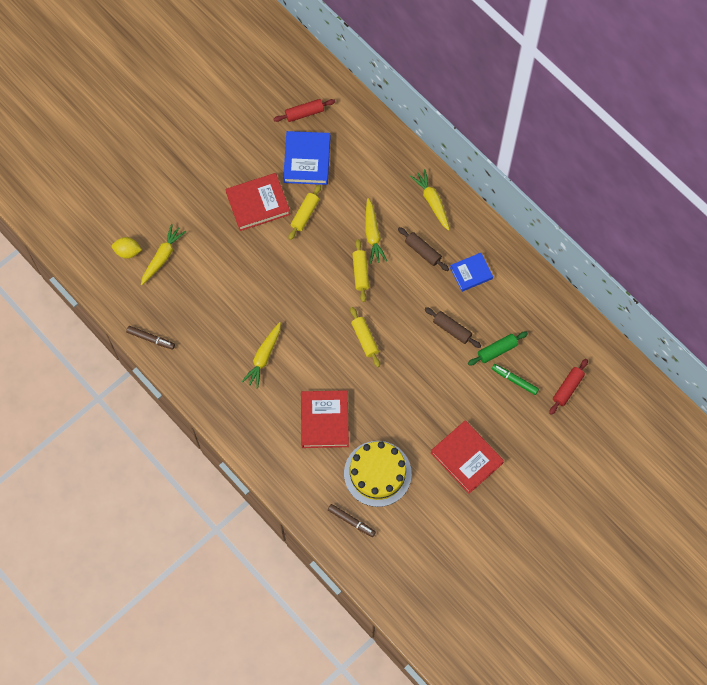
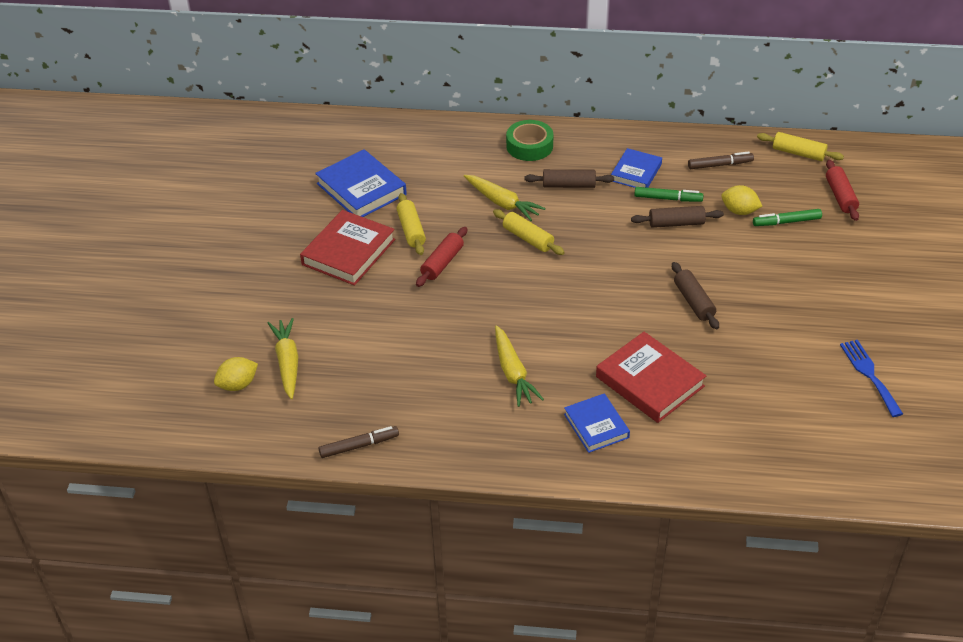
camera: 40 degrees left, 25 degrees down
(271, 424) = (596, 426): none -> blue book
(304, 113) = (315, 158): red rolling pin -> red rolling pin (442, 263)
(351, 521) = (797, 450): brown marker -> brown marker (720, 165)
(365, 339) = (601, 286): yellow rolling pin -> yellow rolling pin (798, 153)
(377, 473) = (765, 387): yellow cake -> none
(402, 390) = (694, 301): none -> brown rolling pin
(432, 202) = (529, 146): yellow carrot -> green tape
(439, 512) = (869, 374): none -> blue fork
(466, 458) = (830, 311): red book -> none
(467, 308) = (668, 199): none -> green marker
(497, 350) = (739, 211): green rolling pin -> yellow lemon

